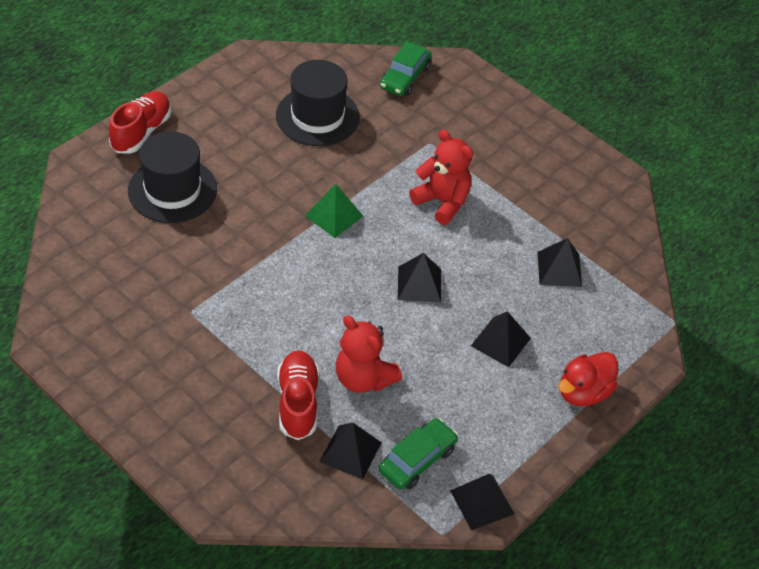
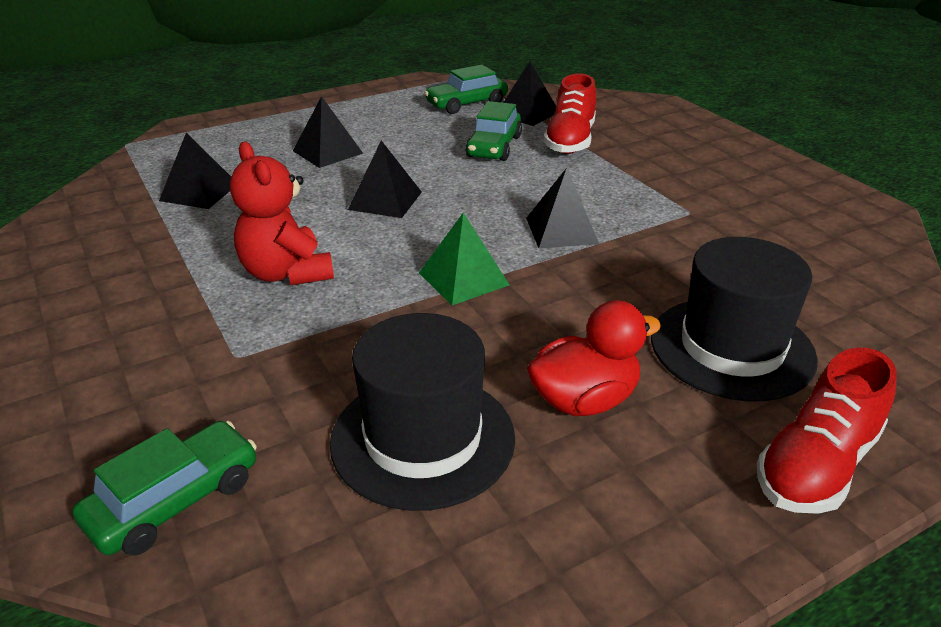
camera: 160 degrees left, 15 degrees down
(363, 378) = (494, 146): red teddy bear -> green car
(482, 502) = (424, 83): black pyramid -> black pyramid (561, 230)
(583, 392) = (277, 117): red duck -> red duck (584, 400)

